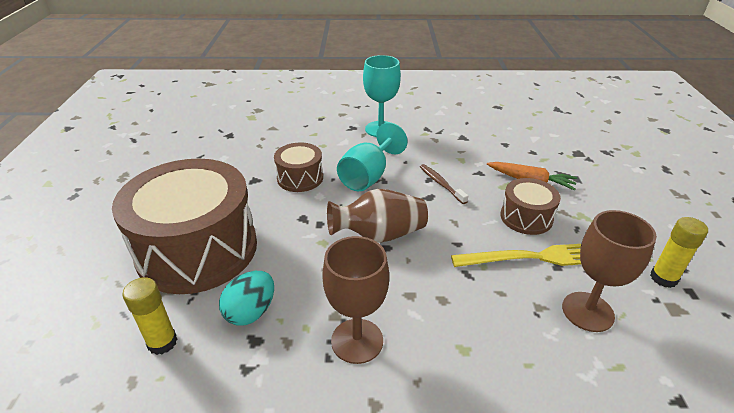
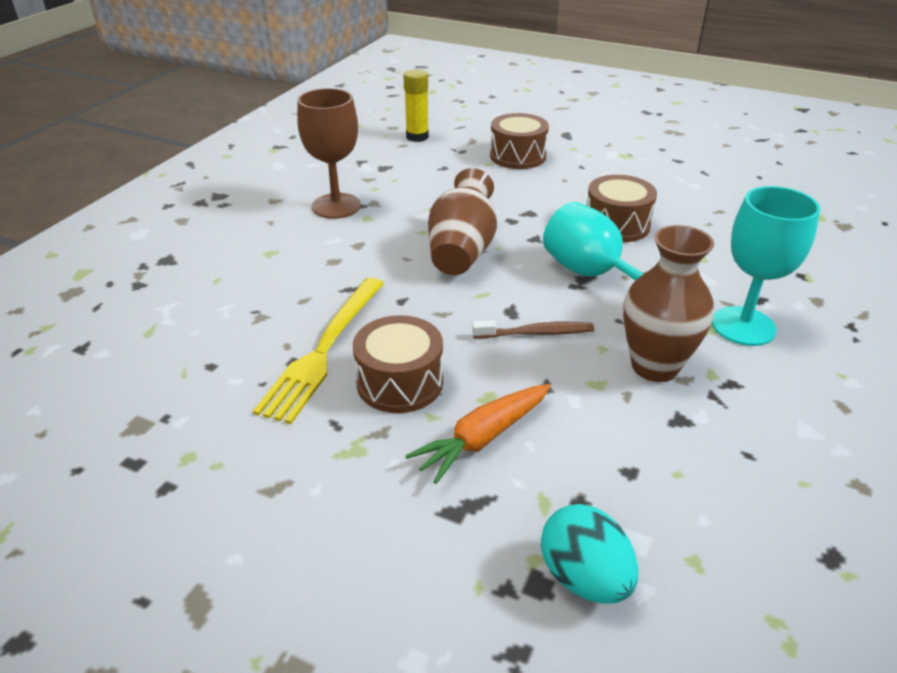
camera: 115 degrees right, 0 degrees up
(197, 249) = (517, 156): brown drum -> brown drum, size x0.47
(251, 312) = (415, 169): turquoise egg -> turquoise egg (584, 577)
(434, 147) = (654, 366): none -> brown vase
(587, 311) = (217, 347): brown goblet -> none
(663, 278) = (177, 451): yellow glue stick -> none

